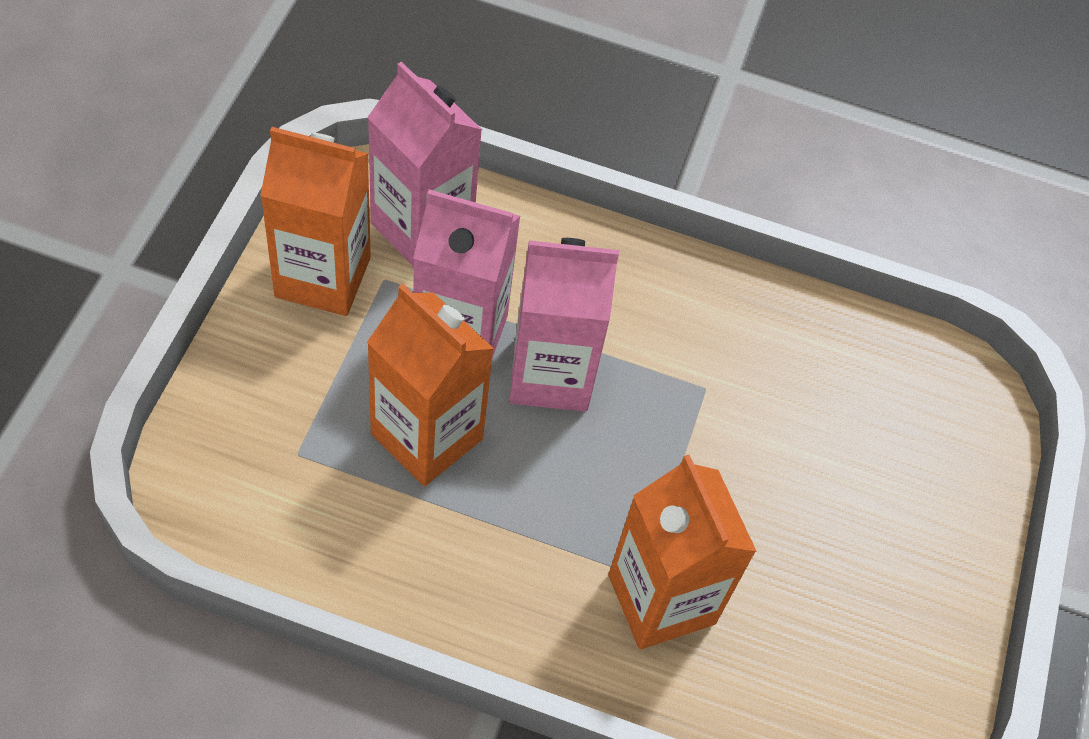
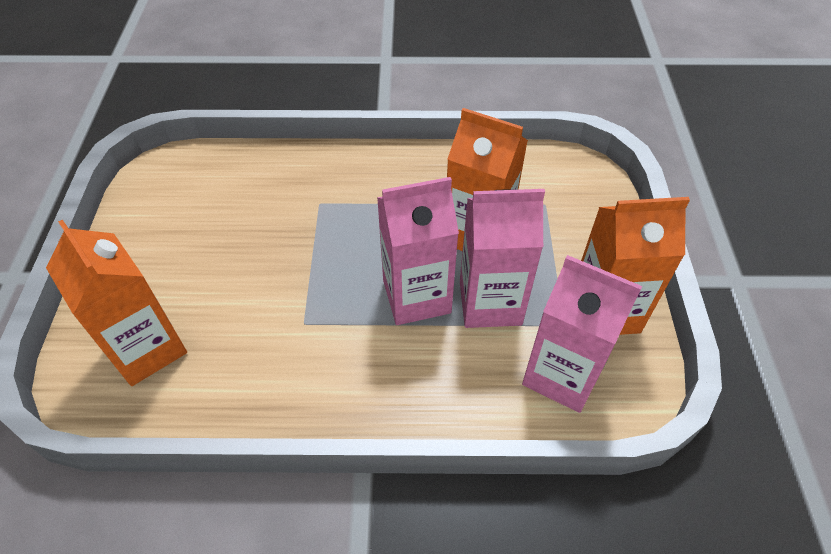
camera: 170 degrees right, 5 degrees down
(661, 599) = (306, 195): orange carton -> orange carton (147, 349)

